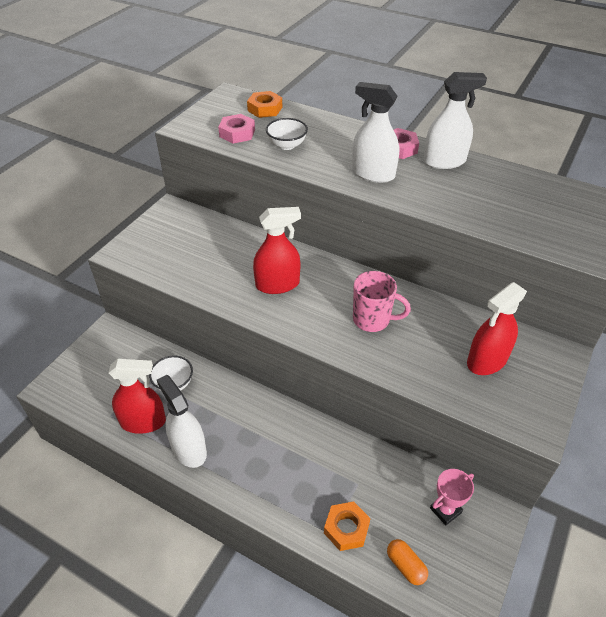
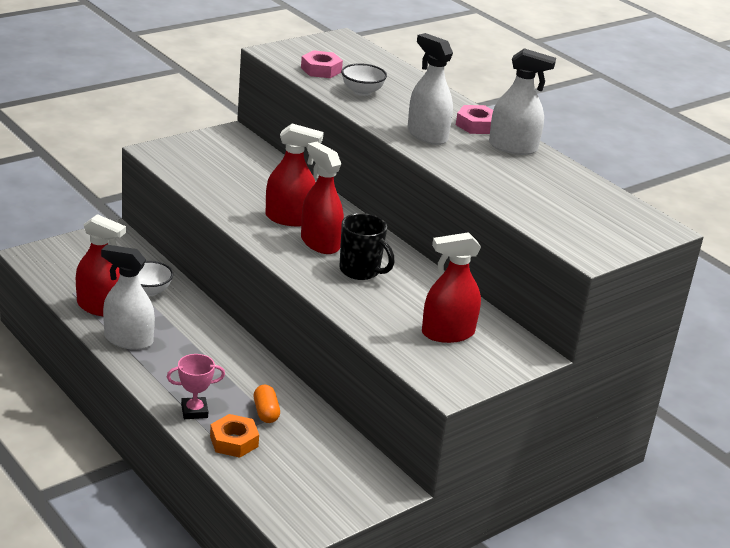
camera: 20 degrees right, 15 degrees down
(189, 449) = (128, 340): white spray bottle -> white spray bottle turned 60 degrees counterclockwise
(265, 109) = (368, 59): orange nut -> none
(319, 302) = (320, 243): none -> red spray bottle
(372, 320) = (361, 271): pink mug -> black mug
(405, 566) = (269, 483): orange capsule -> orange capsule (266, 412)
(445, 510) = (342, 465): pink trophy -> pink trophy (194, 411)

